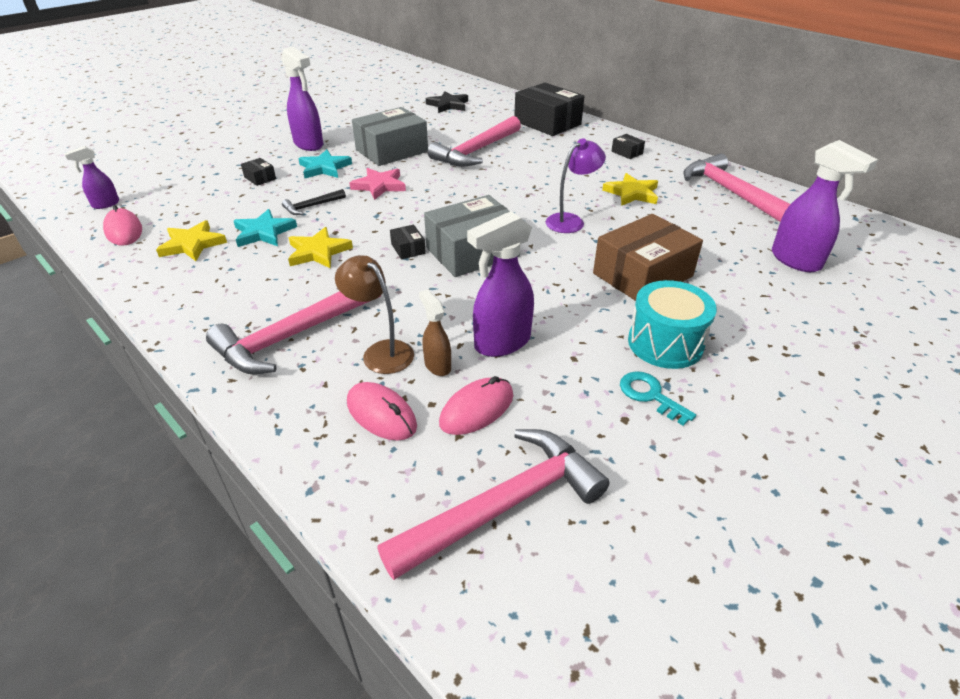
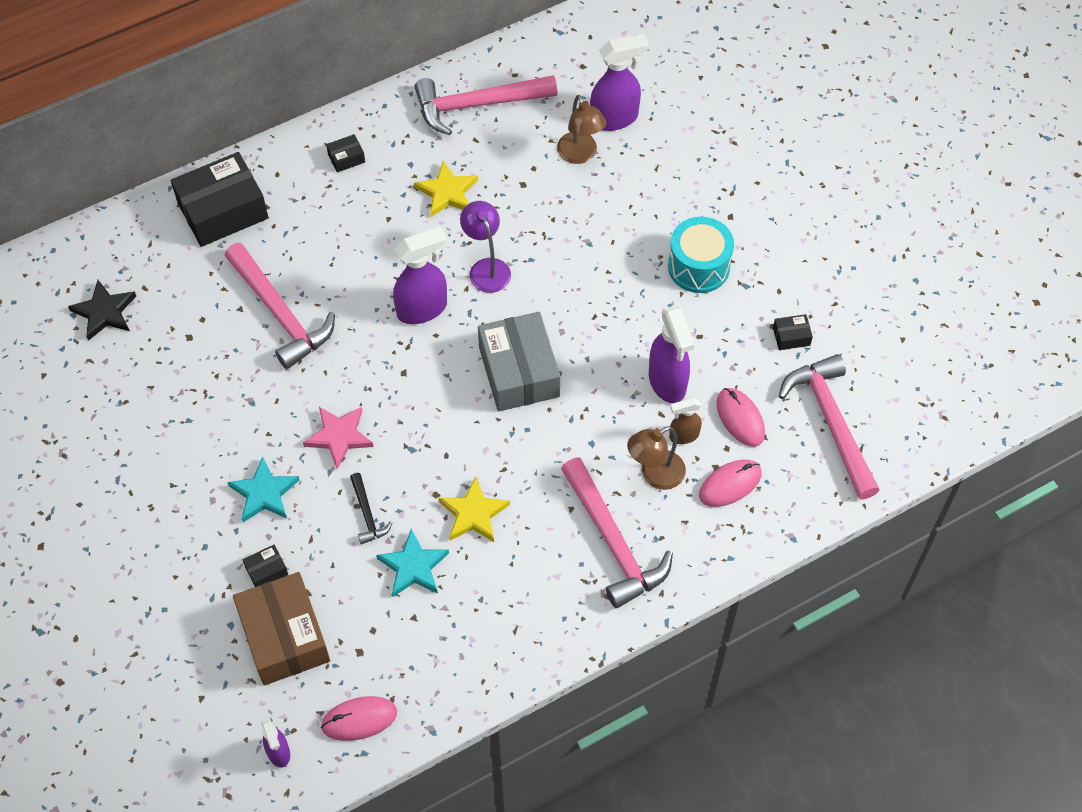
camera: 75 degrees left, 20 degrees up
(192, 244) = (417, 641): yellow star -> none
(309, 145) = (179, 508): purple spray bottle -> purple spray bottle (422, 309)
(391, 151) = (240, 409): grey box -> none
(408, 249) = (494, 428): black box -> black box (791, 336)
(642, 275) = (601, 244): brown box -> brown box (284, 636)
(650, 395) = (753, 301): turquoise key -> none
(733, 248) = (580, 155): none -> brown lamp

